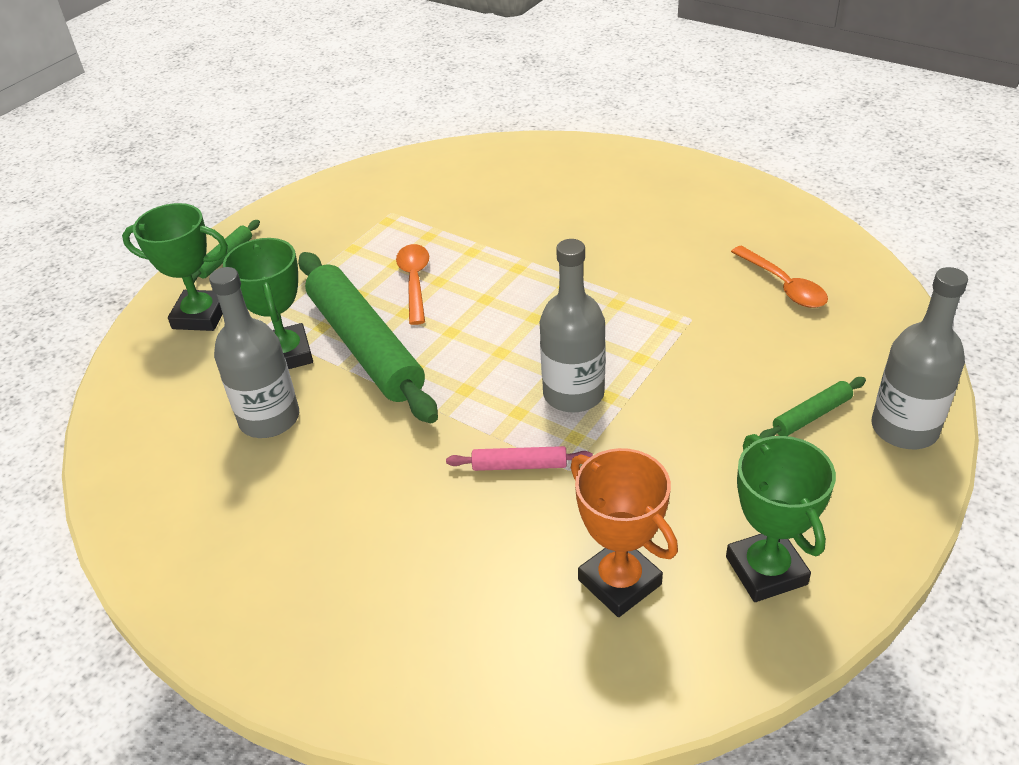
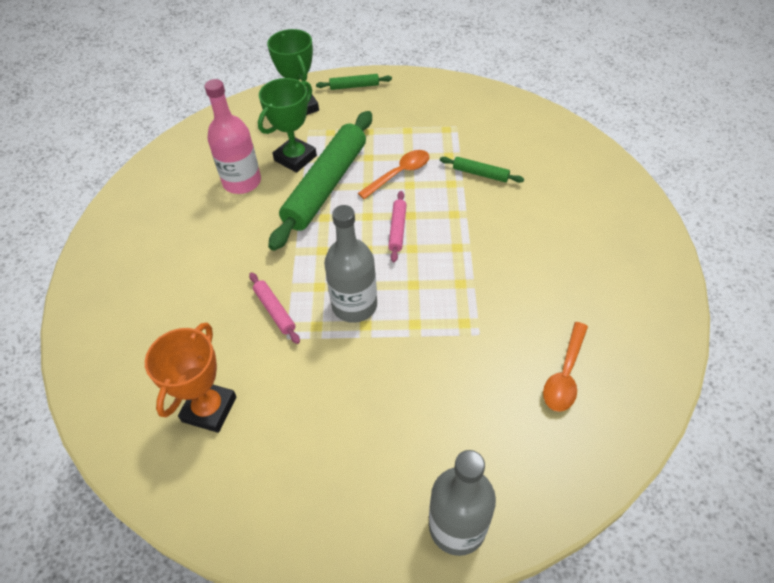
camera: 55 degrees right, 10 degrees up
(269, 419) = (242, 182): grey bottle -> pink bottle
(496, 317) = (397, 229): none -> pink rolling pin
(766, 570) = (261, 488): green trophy -> none
(811, 415) = (428, 455): green rolling pin -> green rolling pin (480, 174)

